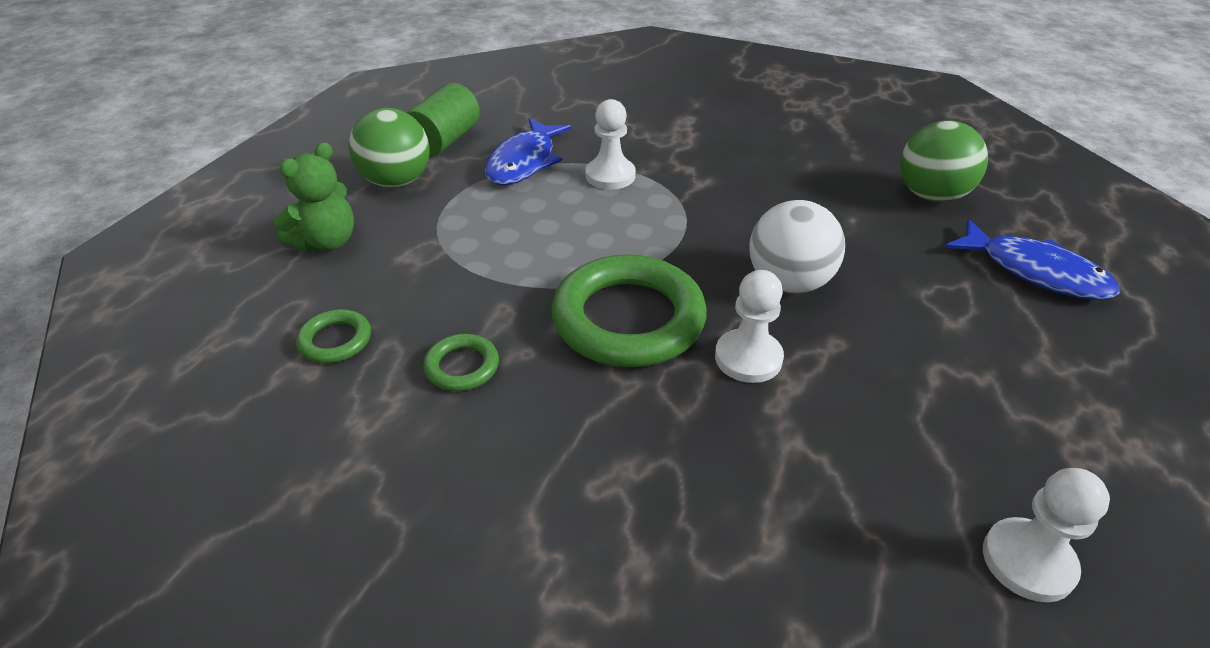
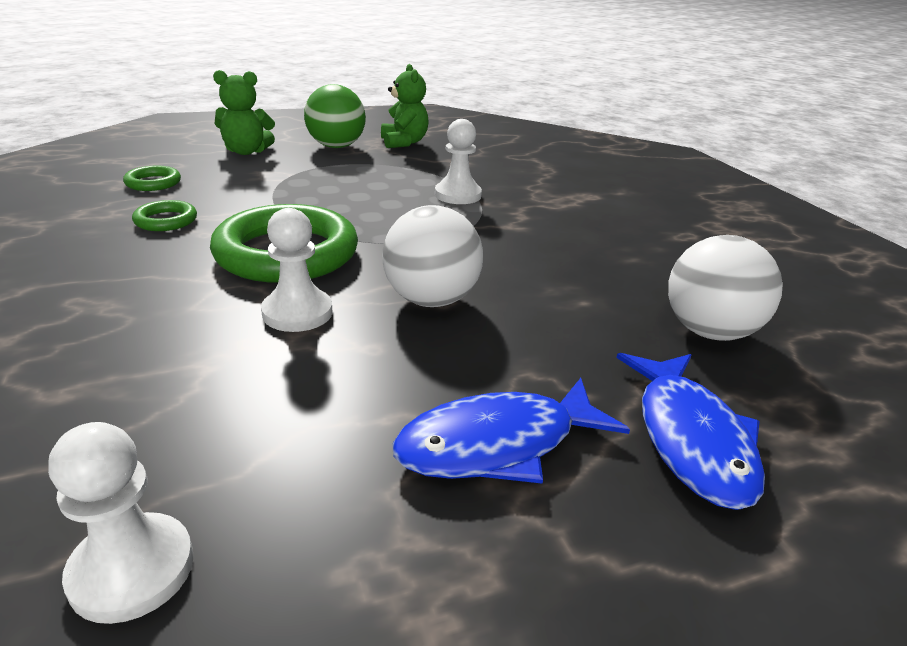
camera: 45 degrees right, 10 degrees down
(444, 141) = (404, 143): green cylinder -> green teddy bear
(524, 162) = (422, 168): blue fish -> blue fish (497, 444)
(931, 196) = (709, 331): green ball -> white ball

